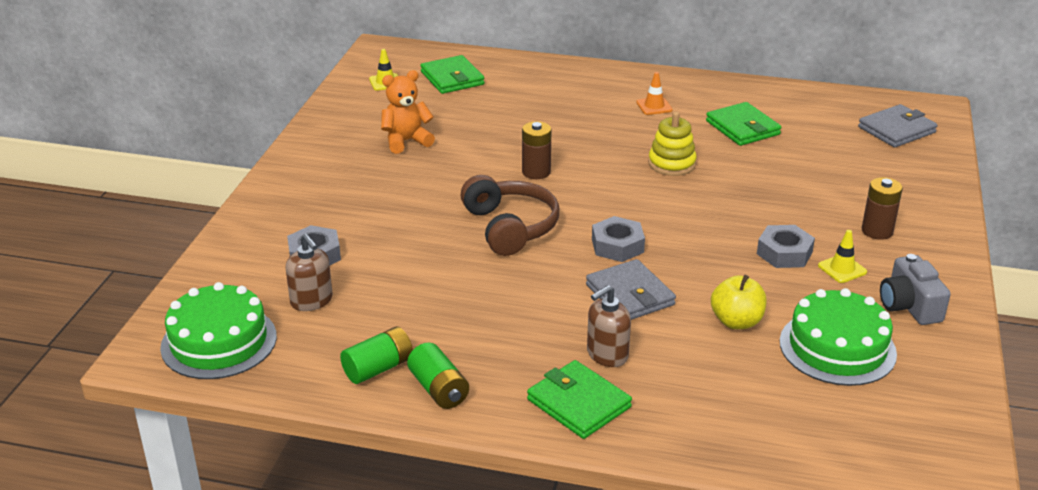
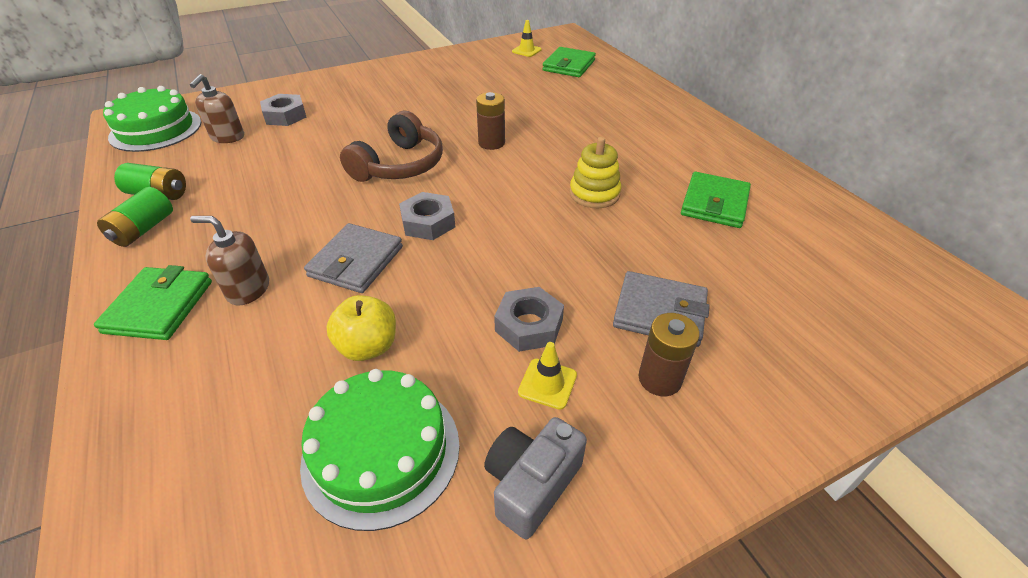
camera: 50 degrees right, 10 degrees up
(406, 141) = (464, 85): orange teddy bear -> none
(654, 106) = (670, 148): orange traffic cone -> none
(896, 130) = (890, 301): grey wallet -> grey wallet (659, 312)

